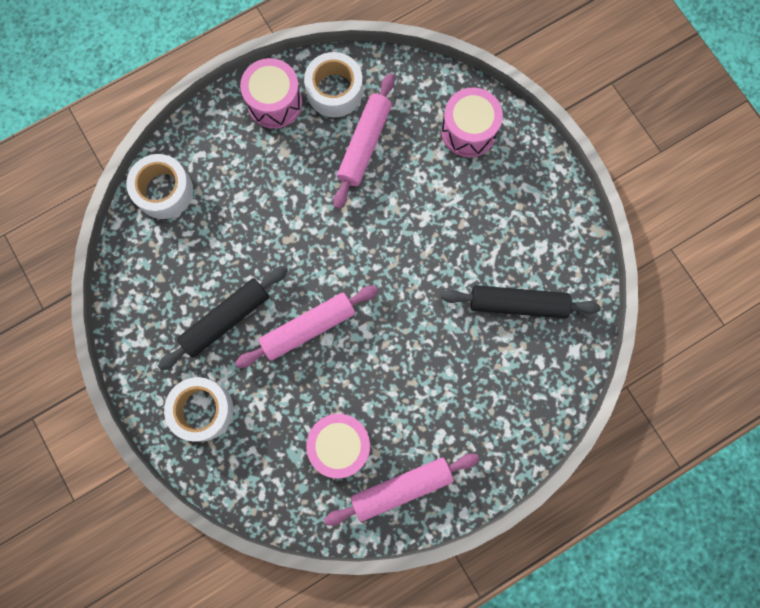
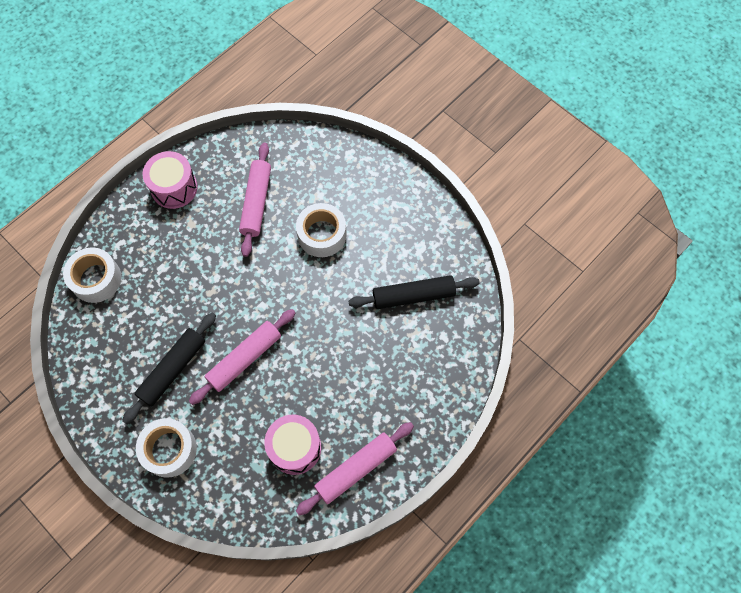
camera: 15 degrees left, 10 degrees down
(334, 91) = (222, 167): white tape -> white tape (322, 235)
(468, 131) = (338, 172): pink drum -> none

